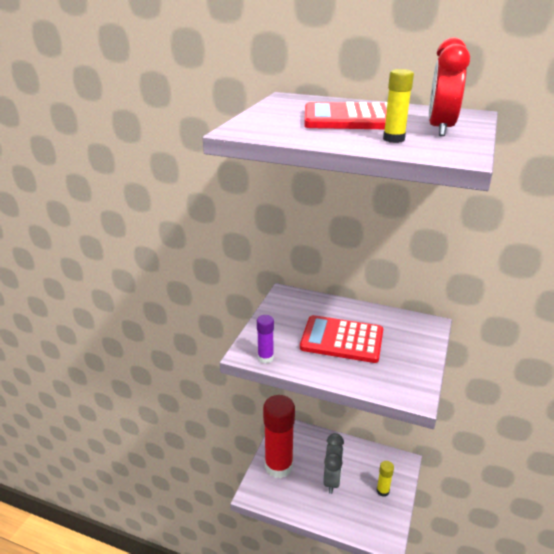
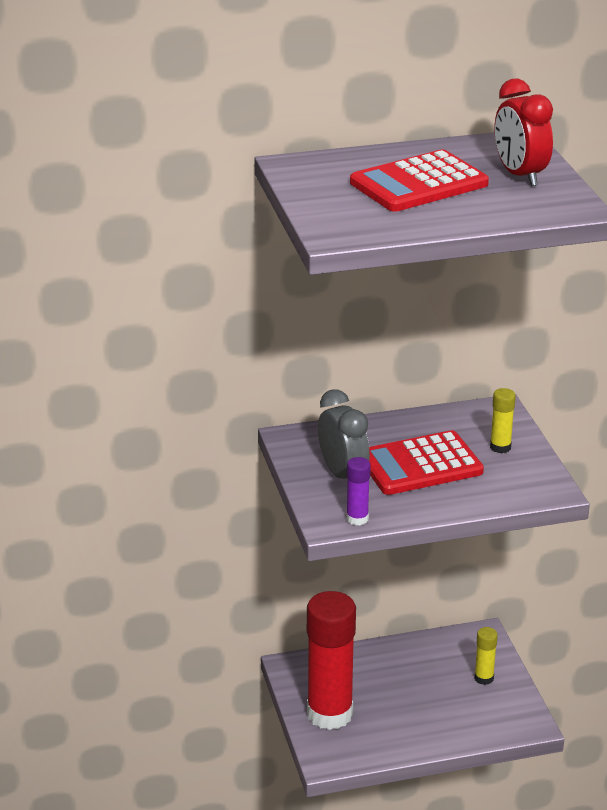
camera: 35 degrees left, 0 degrees up
(332, 480) = (412, 696): grey clock -> grey clock (343, 475)
(393, 139) = (497, 204): yellow glue stick -> yellow glue stick (500, 447)

